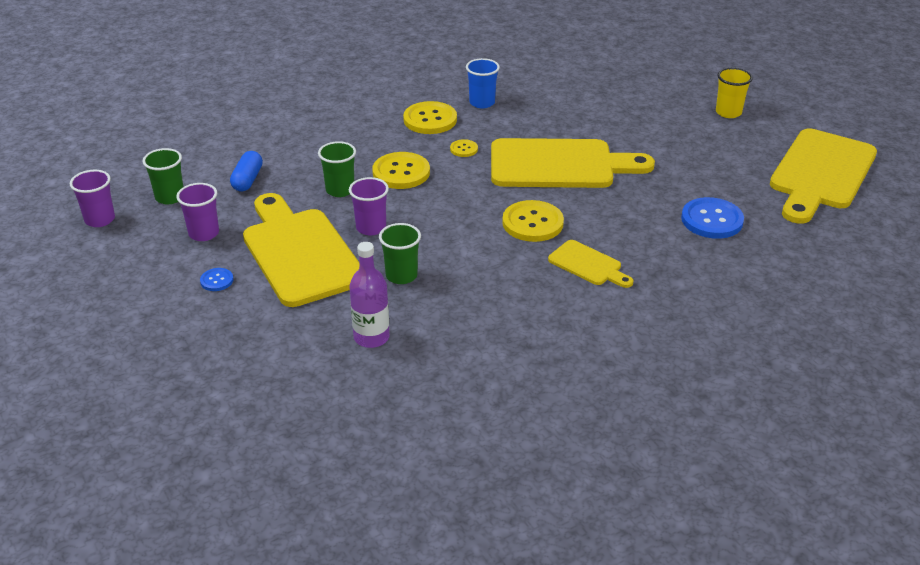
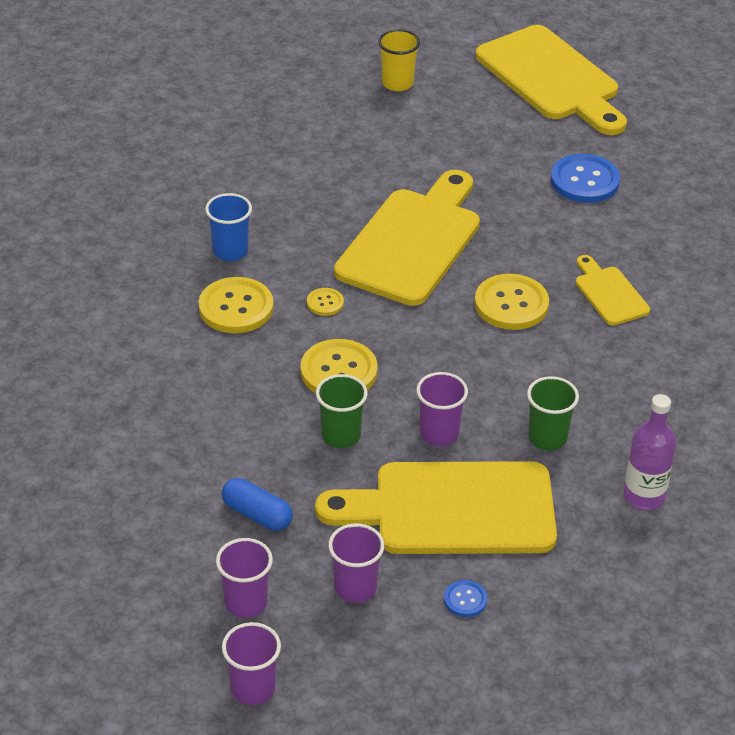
camera: 65 degrees left, 5 degrees up
(170, 197) = (246, 602): green cup -> purple cup
(588, 265) = (609, 293): yellow cutting board -> yellow cutting board turned 90 degrees counterclockwise

